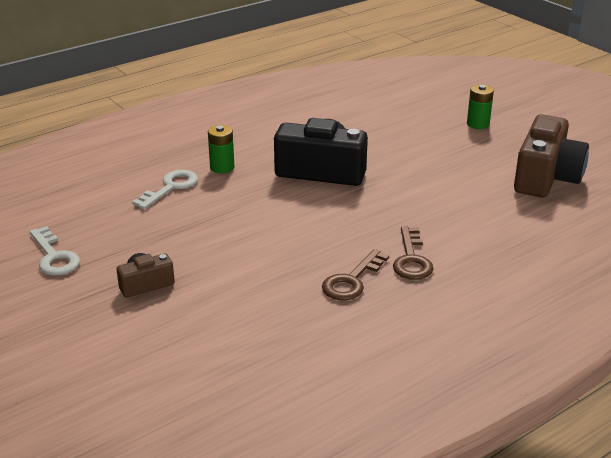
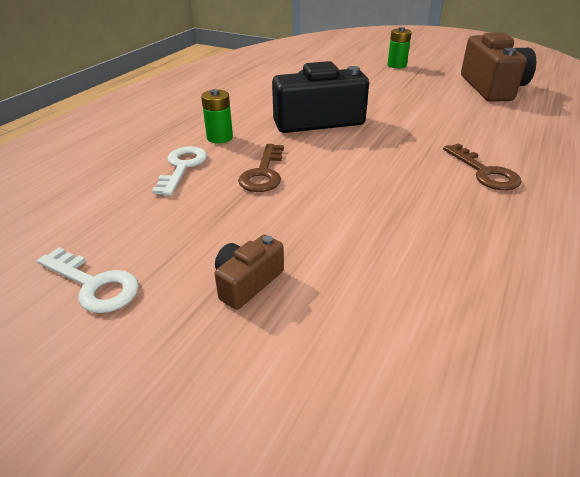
camera: 25 degrees left, 5 degrees up
(352, 281) = (461, 207): brown key -> brown key (263, 173)

